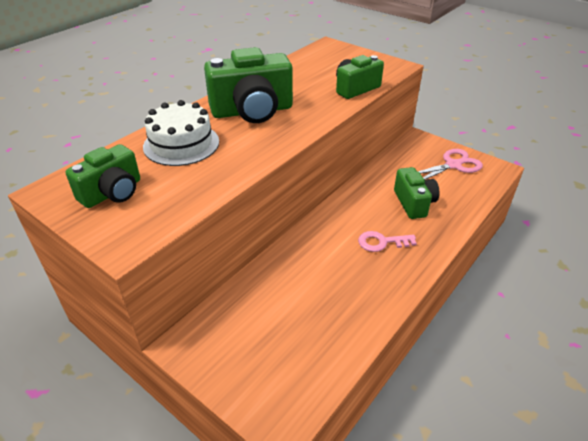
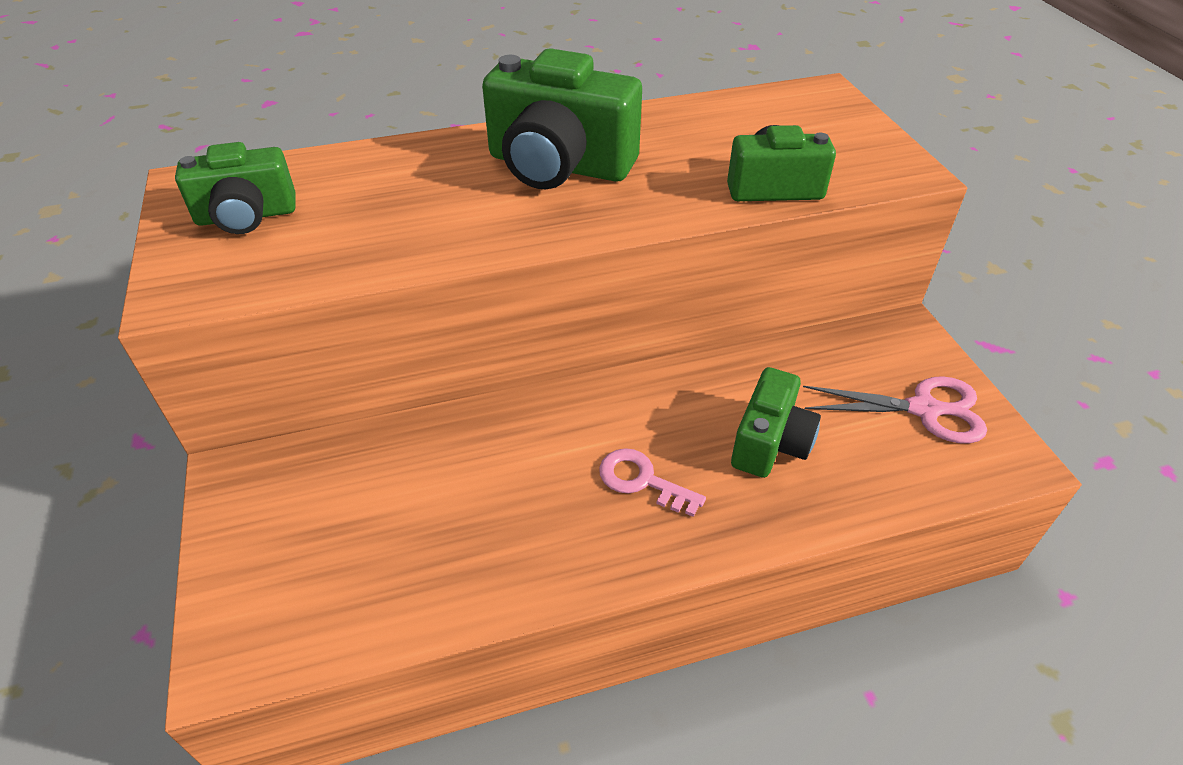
camera: 35 degrees right, 5 degrees up
(181, 144) = (404, 180): white cake -> none

